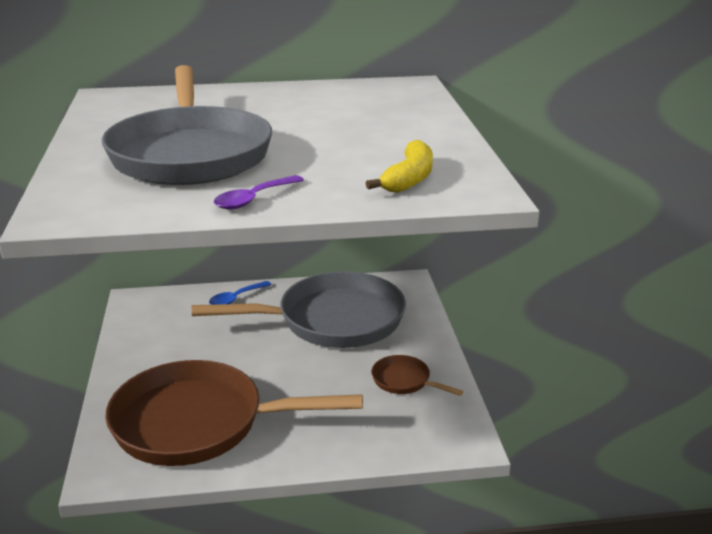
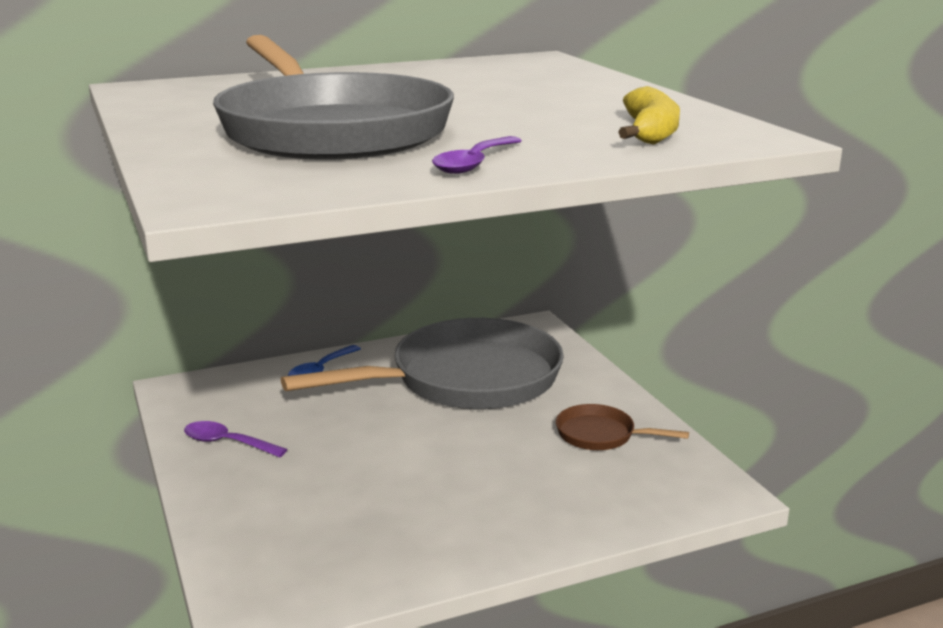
camera: 15 degrees left, 5 degrees down
(147, 347) = (227, 443): none -> purple spoon
(198, 423) = (355, 525): brown pan -> none

